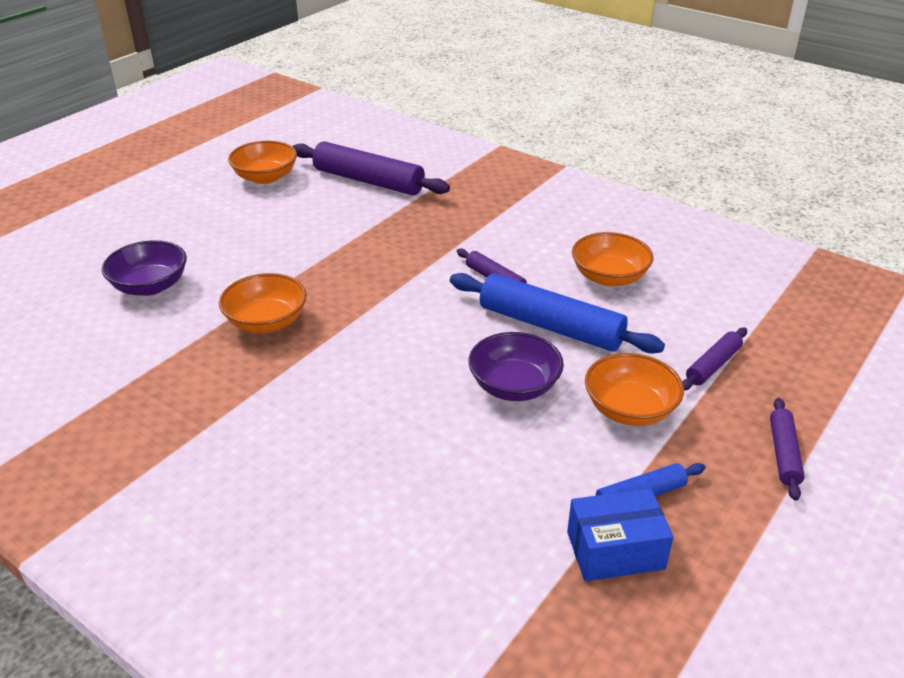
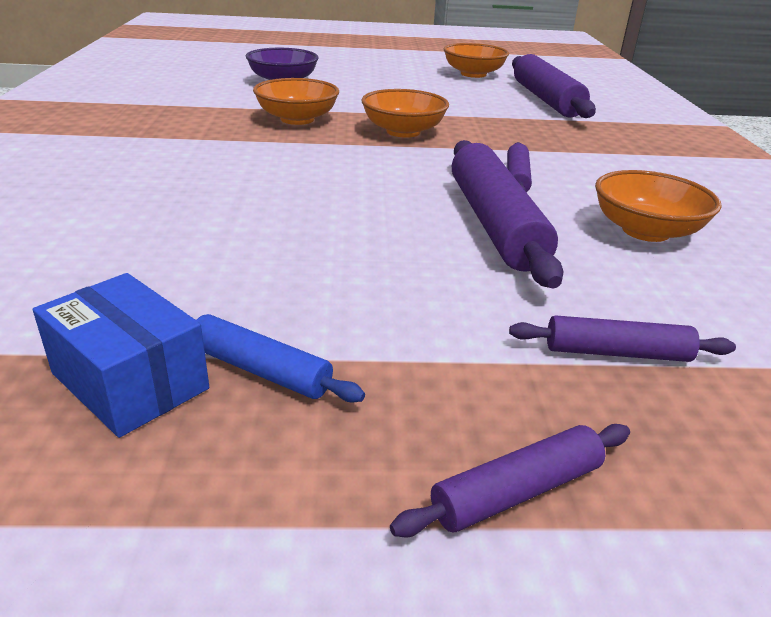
camera: 50 degrees right, 5 degrees down
(514, 386) = (362, 233): purple bowl -> none
(550, 326) = (494, 223): blue rolling pin -> purple rolling pin
(629, 409) = (423, 313): orange bowl -> orange bowl (403, 131)

